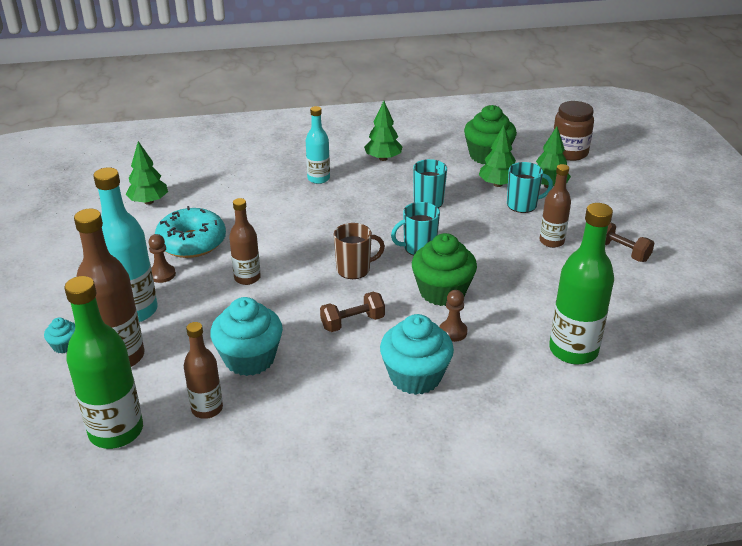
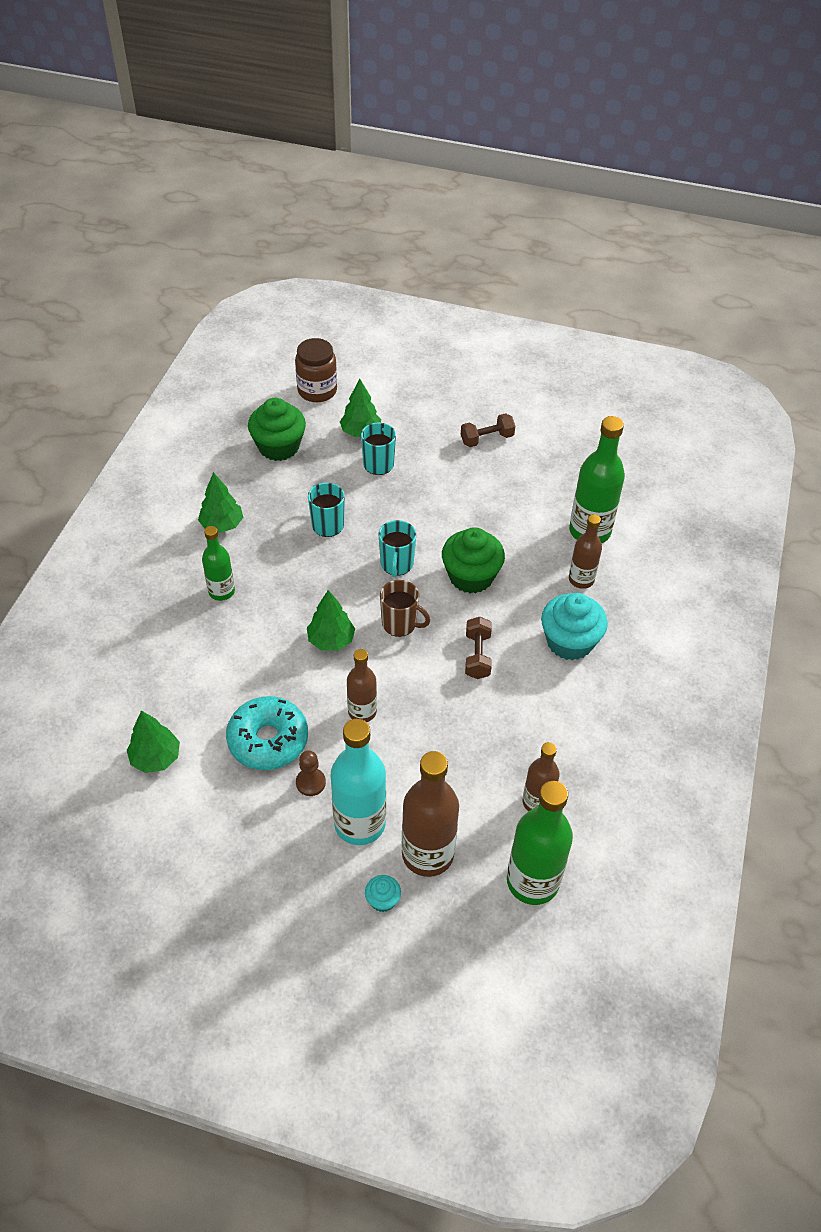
camera: 65 degrees left, 15 degrees up
(249, 359) = (486, 749): turquoise cupcake -> none
(318, 179) = (221, 591): turquoise bottle -> green bottle
(354, 269) = (400, 624): brown mug -> brown mug turned 105 degrees clockwise
(453, 332) = (528, 593): brown pawn -> none
(497, 184) = (333, 464): green tree -> green tree (331, 640)
(551, 241) = (445, 473): brown bottle -> brown bottle (581, 579)

